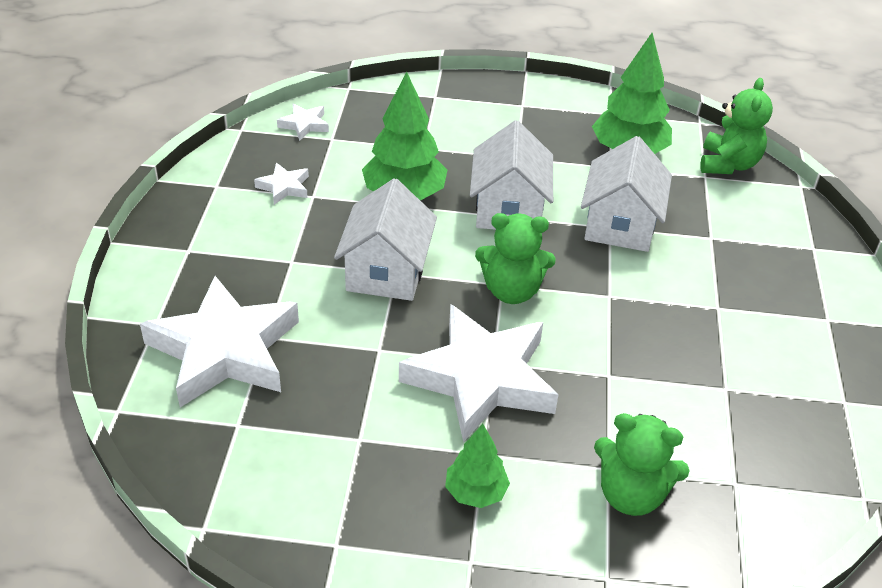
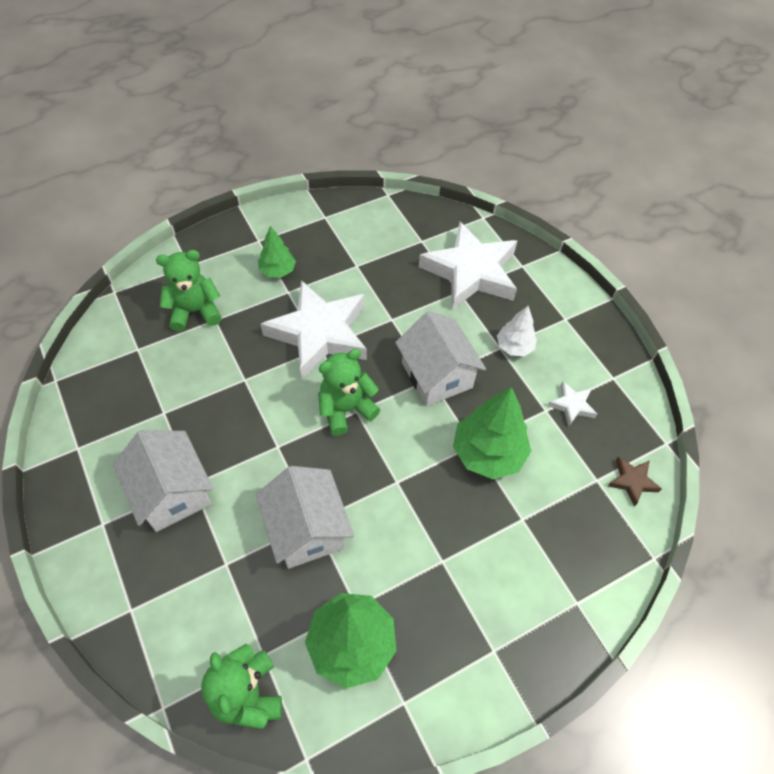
camera: 145 degrees right, 15 degrees up
(275, 254) = (514, 347): none -> white tree
(304, 125) = (632, 481): white star -> brown star
(508, 209) = (403, 489): white house -> white house (172, 492)

